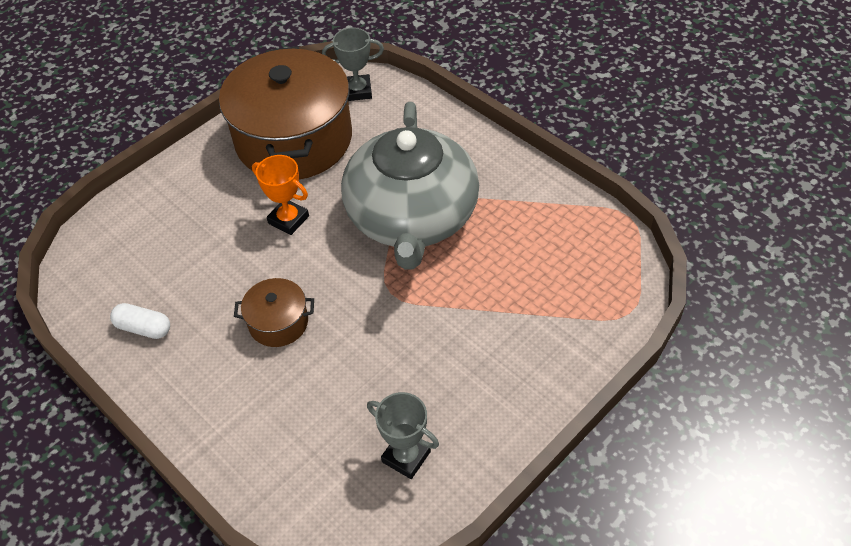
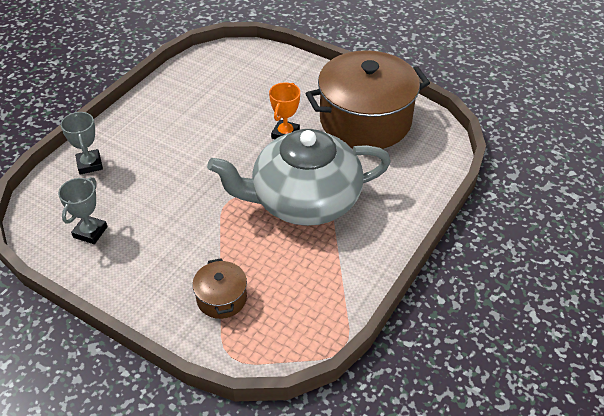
camera: 75 degrees right, 5 degrees down
(144, 328) = (182, 90): white capsule -> none
(278, 323) = (193, 148): brown pot -> brown pot (221, 298)
(357, 91) = (432, 145): grey trophy -> grey trophy (89, 164)

